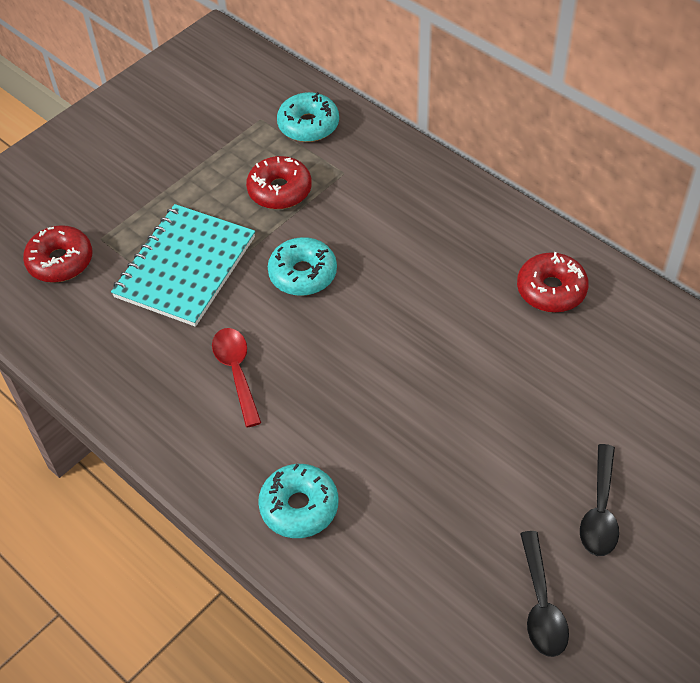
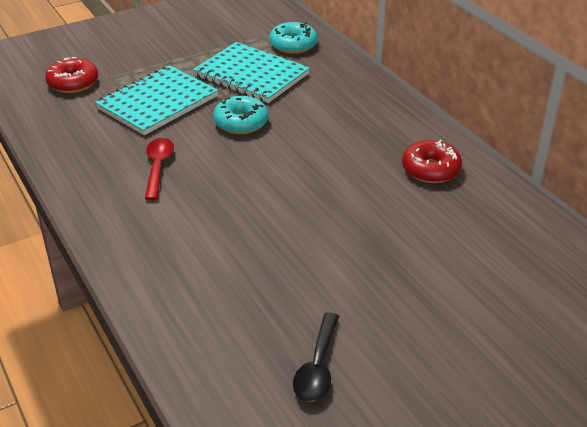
camera: 15 degrees right, 15 degrees down
(279, 190) = (251, 75): red donut -> turquoise notebook
(299, 507) = (156, 256): turquoise donut -> none
(600, 510) = (401, 316): black spoon -> none

